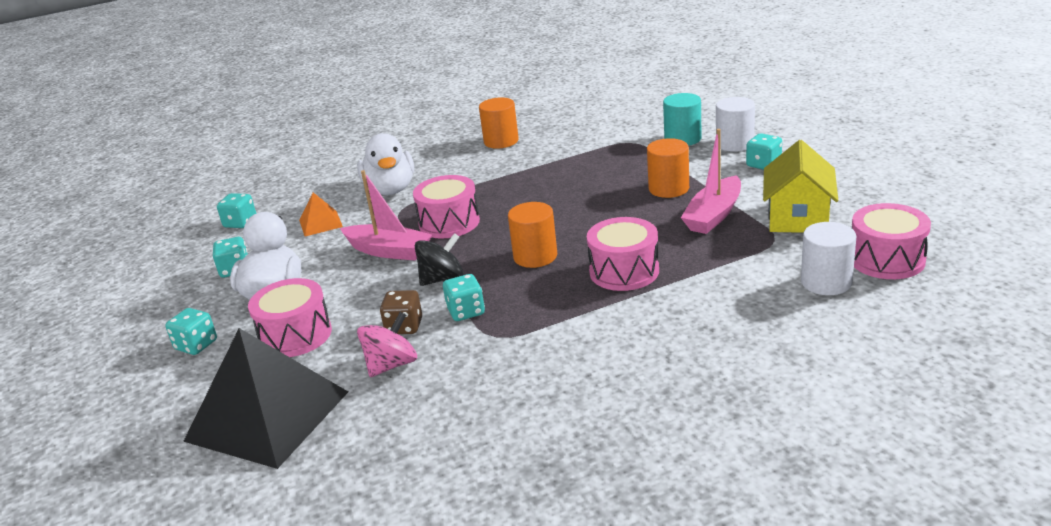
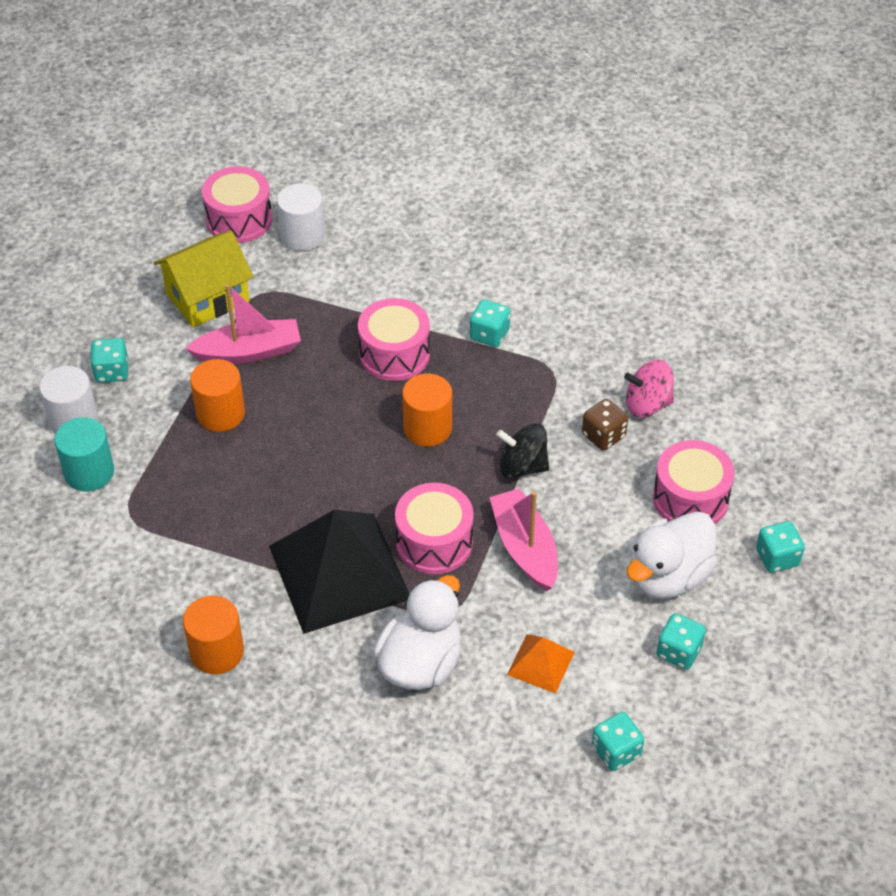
camera: 140 degrees left, 20 degrees up
(267, 416) = (768, 427): black pyramid -> black pyramid (339, 572)
(466, 312) = (545, 412): turquoise dice -> turquoise dice (489, 335)

